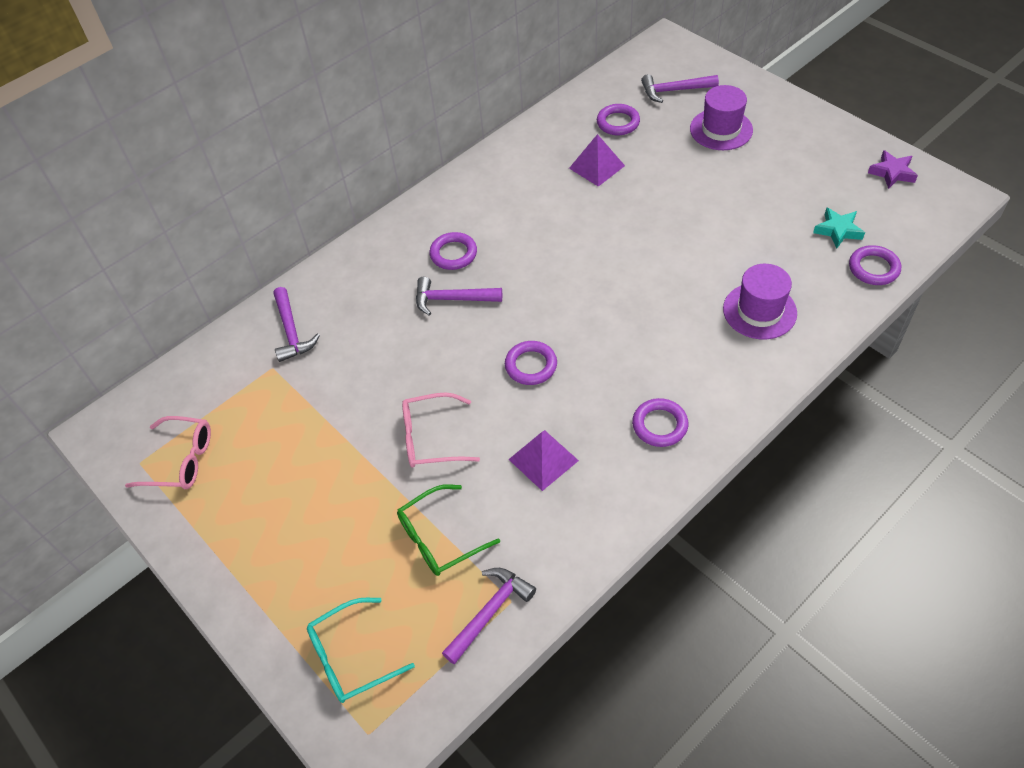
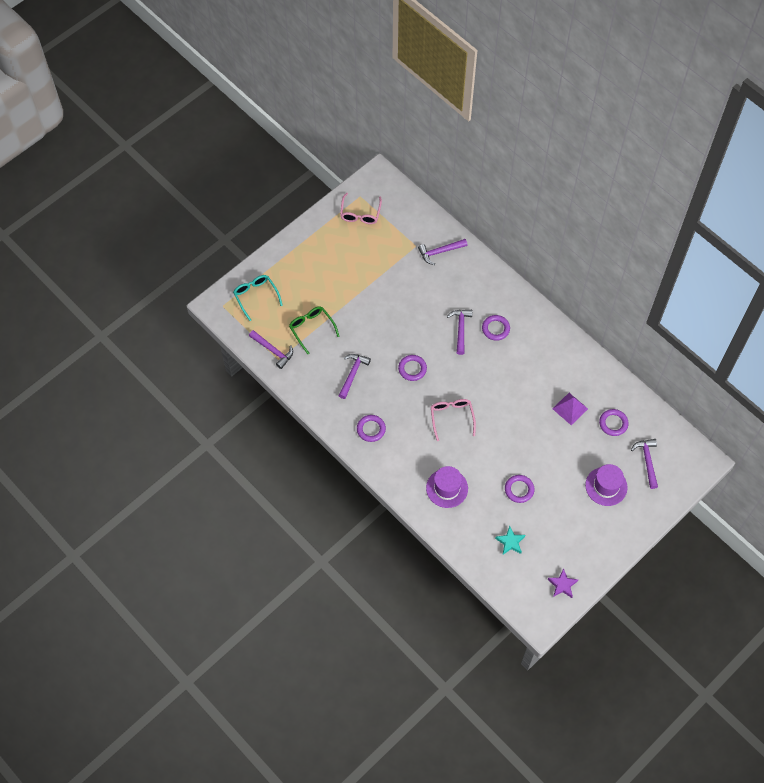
camera: 85 degrees right, 10 degrees up
(431, 438) = (368, 323): pink glasses -> pink glasses (452, 417)
(543, 460) = (352, 374): purple pyramid -> purple hammer
(873, 268) = (478, 556): purple ring -> purple ring (519, 489)

